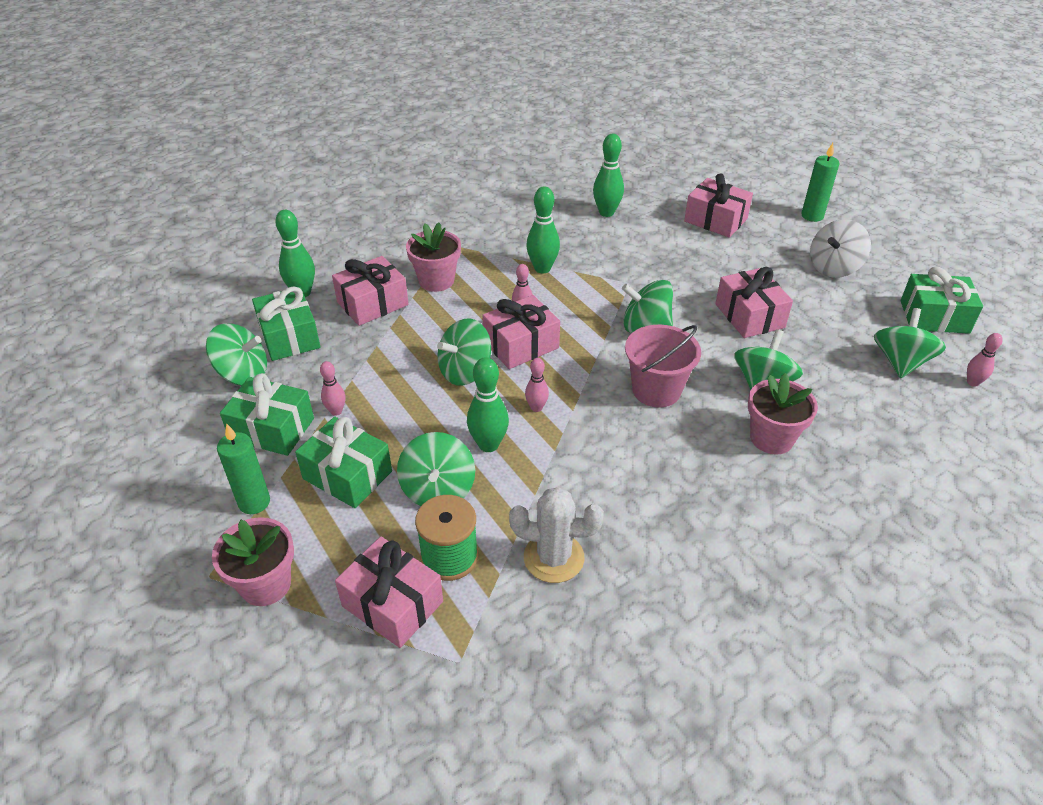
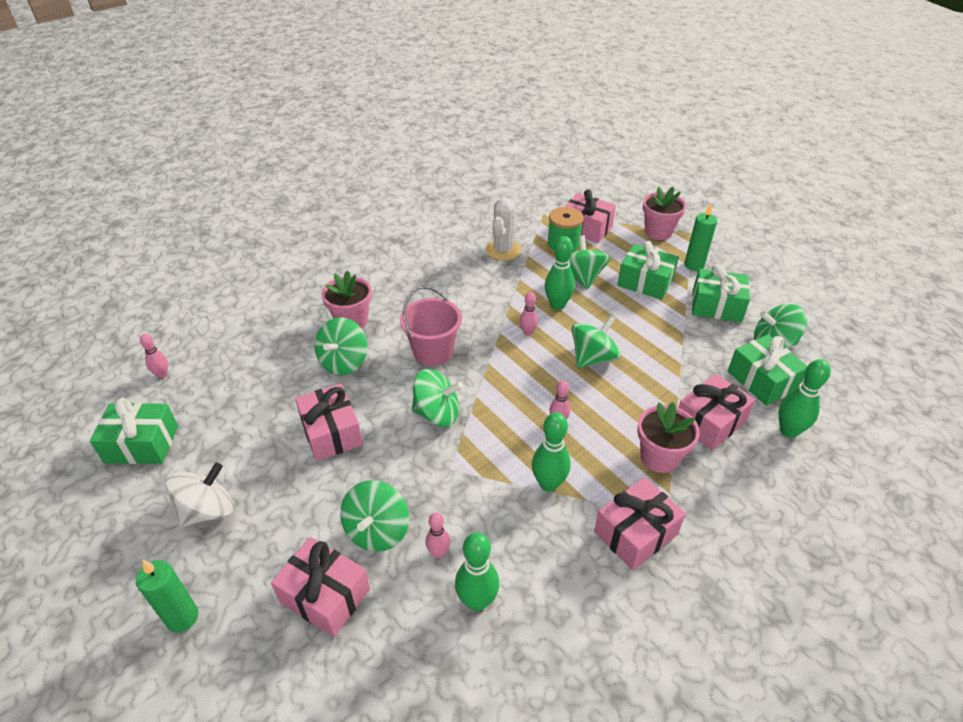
camera: 175 degrees right, 0 degrees up
(336, 411) = (679, 321): pink bowling pin -> pink bowling pin (438, 552)
(521, 345) = (551, 385): pink gift -> pink gift (635, 533)
(553, 558) = (503, 250): white cactus -> white cactus turned 75 degrees counterclockwise
(900, 362) = (212, 390): green spinning top -> green spinning top (377, 531)

